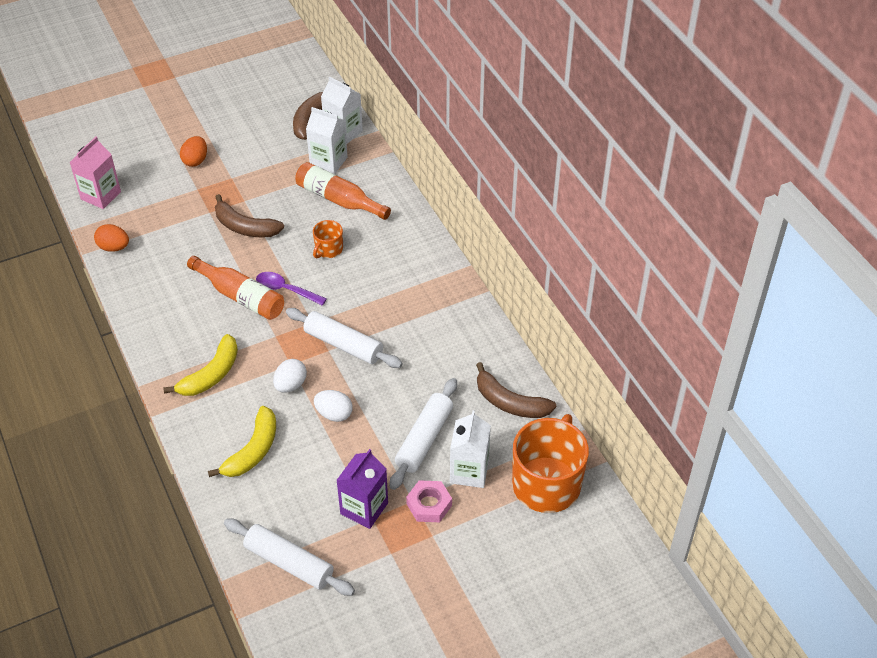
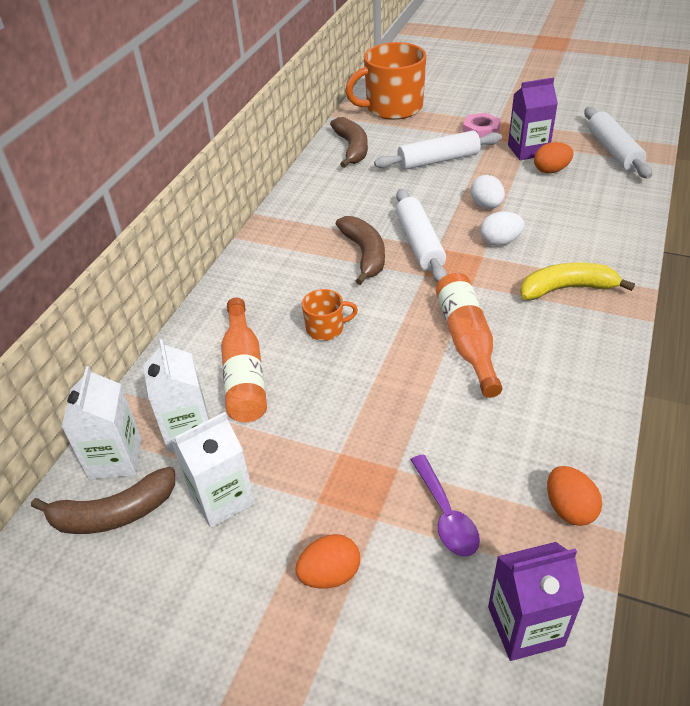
camera: 130 degrees left, 5 degrees down
(101, 195) = (525, 626): pink carton -> purple carton
(245, 227) = (378, 415): brown banana -> brown banana (365, 254)
(253, 450) = (580, 217): yellow banana -> none
(285, 290) = (414, 318): purple spoon -> purple spoon (446, 515)
(321, 493) = (551, 170): none -> orange egg
(469, 471) = (432, 133): white carton -> white carton (222, 498)

